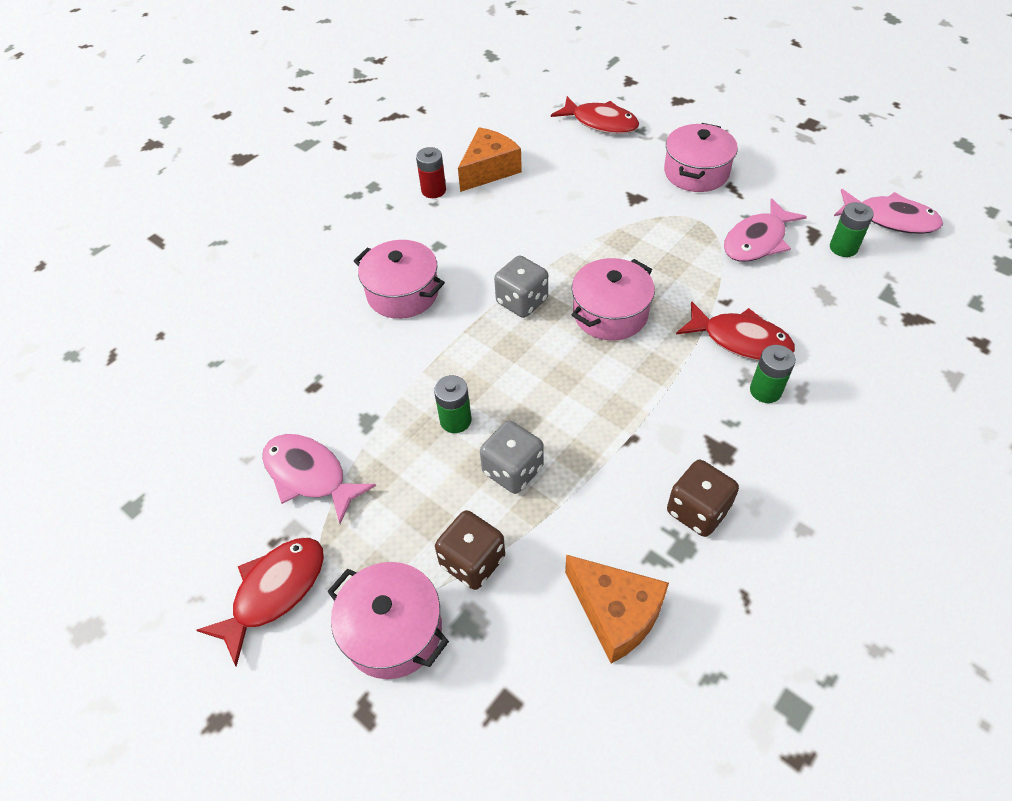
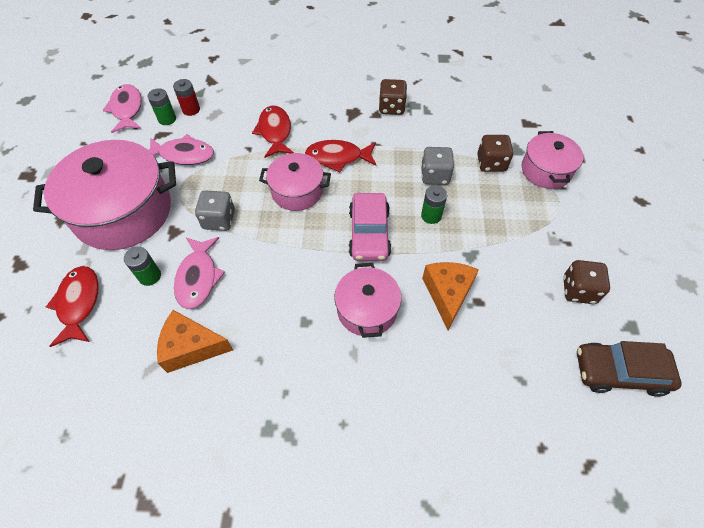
camera: 130 degrees left, 5 degrees up
(122, 449) = (619, 372): none -> brown car
(219, 493) = (578, 290): none -> brown dice
(274, 592) = (584, 223): red fish -> red fish (337, 157)
(310, 475) = (525, 256): pink fish -> pink fish (198, 277)
(433, 190) = (243, 372): red battery -> red battery (191, 109)
(488, 345) = (369, 233): none -> pink car
(522, 301) = (321, 238): grey dice -> grey dice (219, 220)
(616, 613) = (461, 111): orange cheese -> orange cheese (447, 294)
(696, 172) = (123, 211): pink pot -> pink pot, size x1.81
(765, 391) = (303, 112): green battery -> green battery (150, 276)

